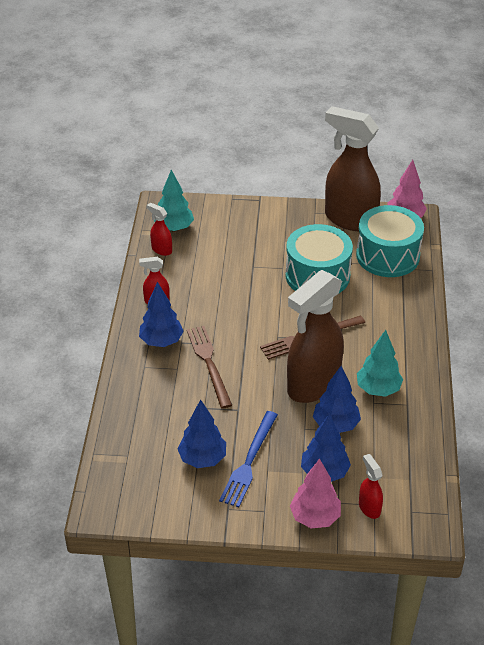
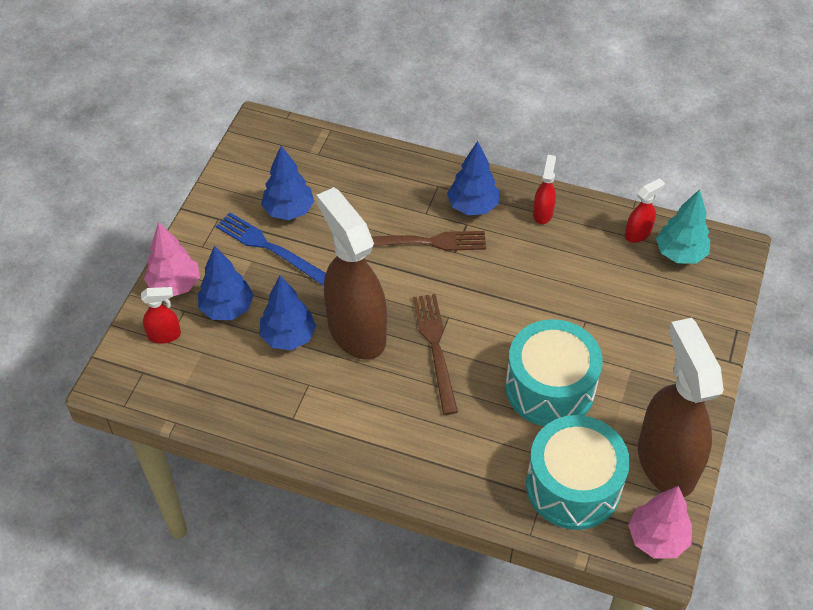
camera: 105 degrees right, 10 degrees up
(349, 219) = (666, 461): brown spray bottle -> brown spray bottle turned 60 degrees counterclockwise
(378, 389) = (326, 395): turquoise tree -> none

